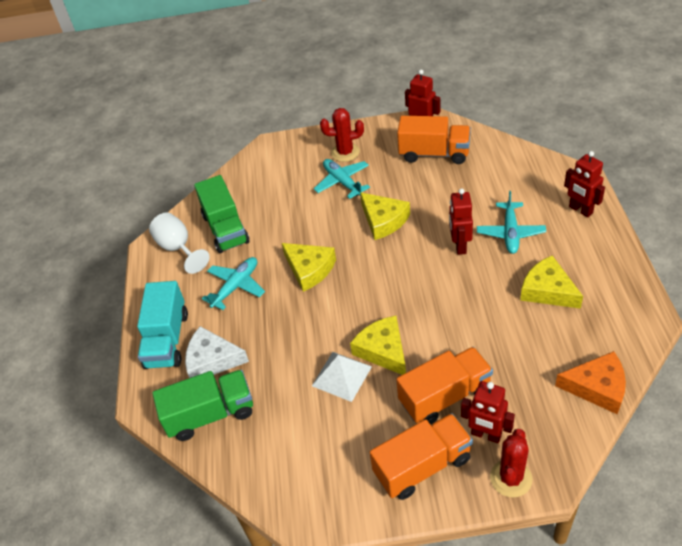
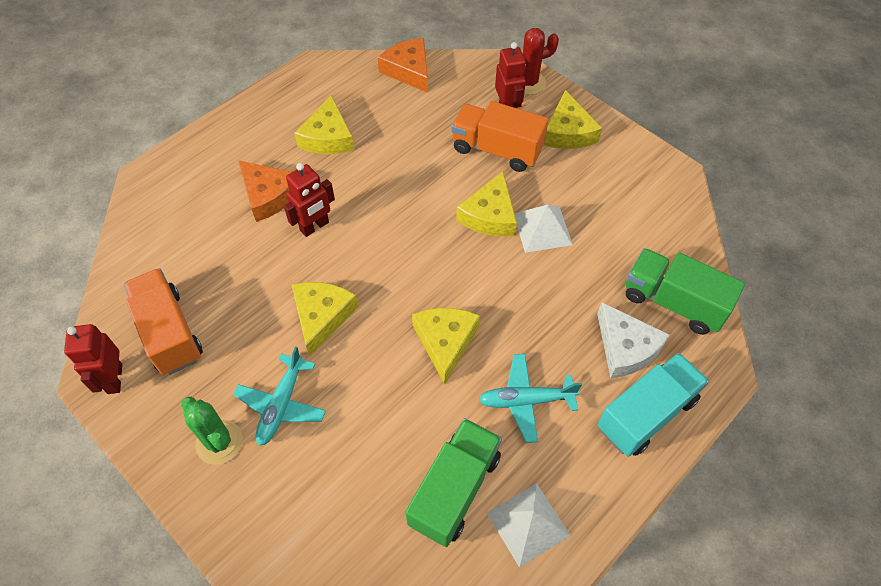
camera: 135 degrees left, 10 degrees up
(178, 248) = (528, 524): white goblet -> white pyramid
(345, 152) = (219, 442): red cactus -> green cactus
(422, 466) = (568, 132): orange truck -> yellow cheese
(510, 233) = (268, 195): turquoise plane -> orange cheese
(580, 210) = (200, 157): red robot -> none

